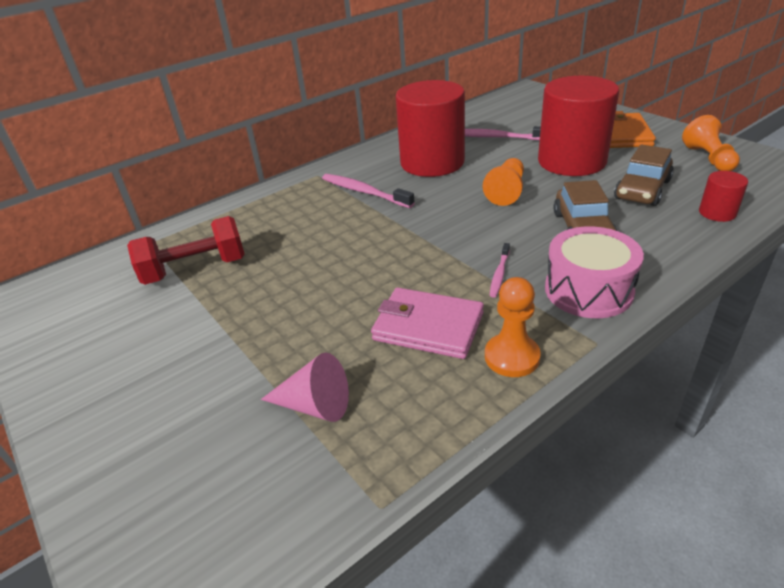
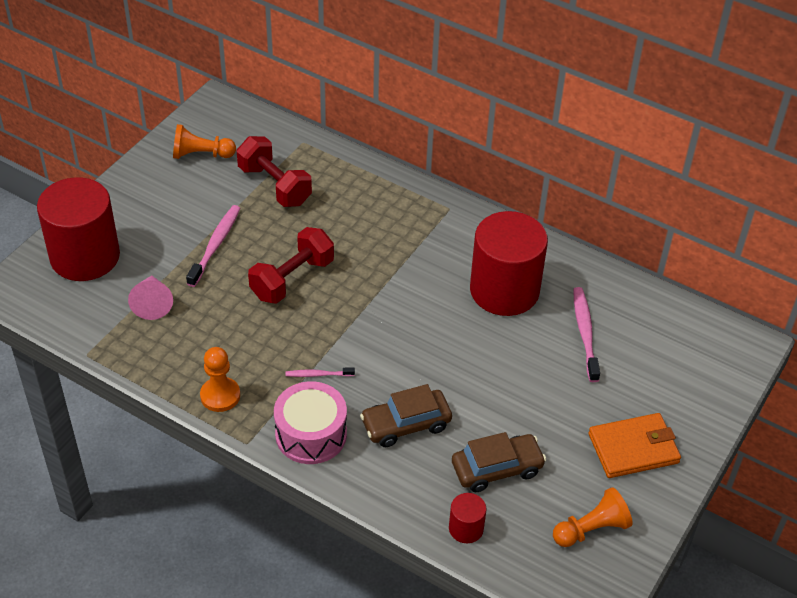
camera: 65 degrees right, 10 degrees up
(347, 274) = (292, 279): none -> red dumbbell
(364, 192) = (426, 253): pink toothbrush -> pink toothbrush (215, 245)
(428, 326) = (241, 343): pink wallet -> none
(506, 191) = (460, 360): orange pawn -> orange pawn (201, 154)
(571, 161) = (544, 406): red cylinder -> red cylinder (85, 256)
(642, 190) = (497, 469): brown car -> brown car turned 150 degrees clockwise

